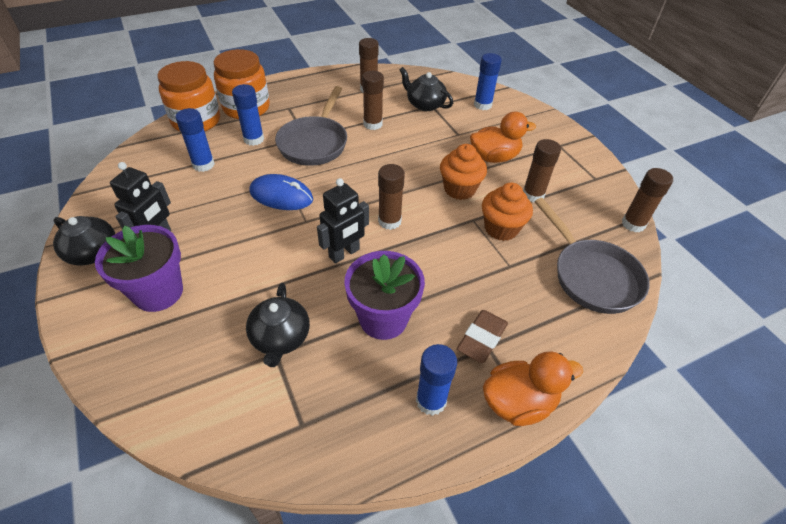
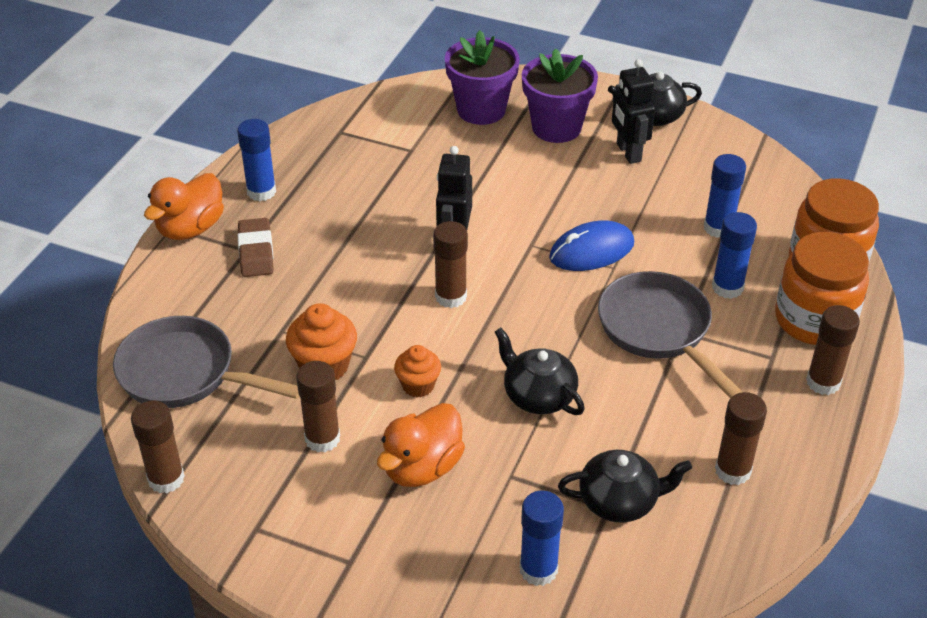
camera: 140 degrees right, 5 degrees down
(280, 338) = (420, 159): black teapot -> black teapot (538, 396)
(373, 124) = (637, 409): brown glue stick -> brown glue stick (823, 382)
(383, 319) = (355, 216): purple flower pot -> purple flower pot (481, 110)
(459, 189) = (418, 385): orange cupcake -> orange cupcake, size x0.65

